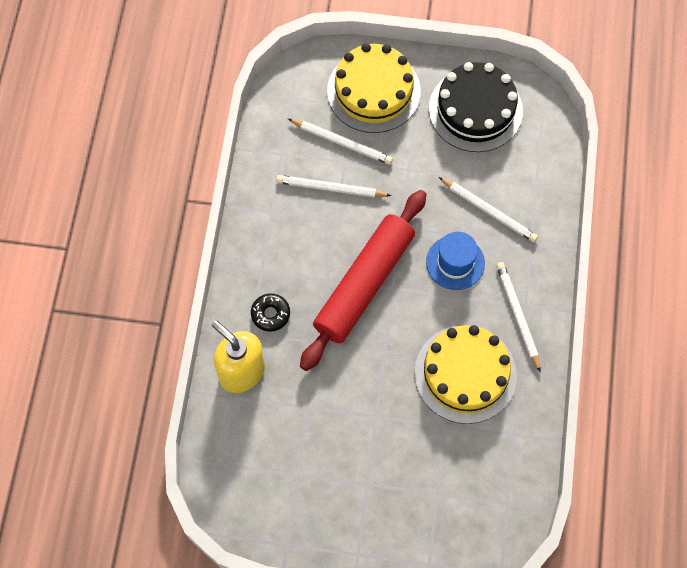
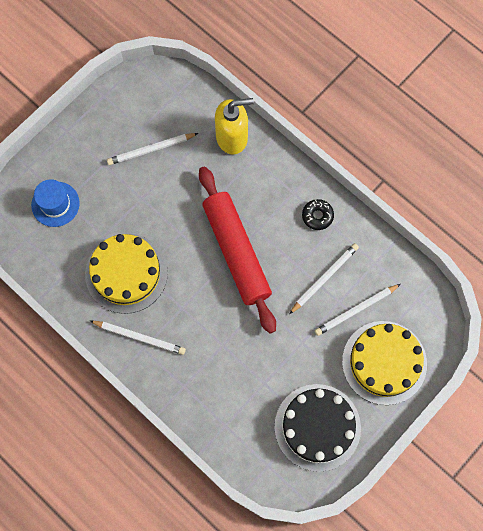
camera: 125 degrees right, 5 degrees up
(270, 314) = (258, 179): black donut -> black donut (317, 216)
(455, 262) = (208, 323): blue hat -> blue hat (55, 204)
(488, 211) = (230, 375): white pencil -> white pencil (151, 149)

